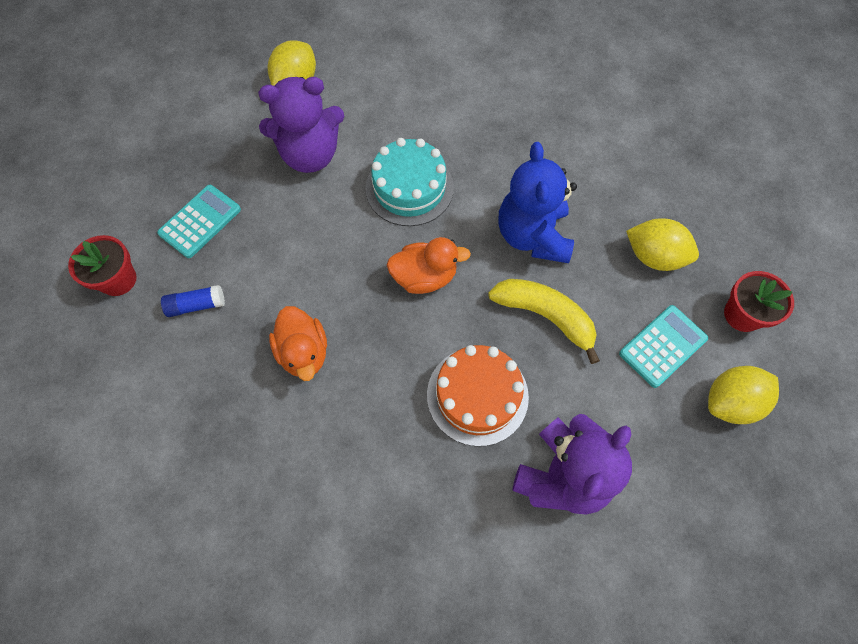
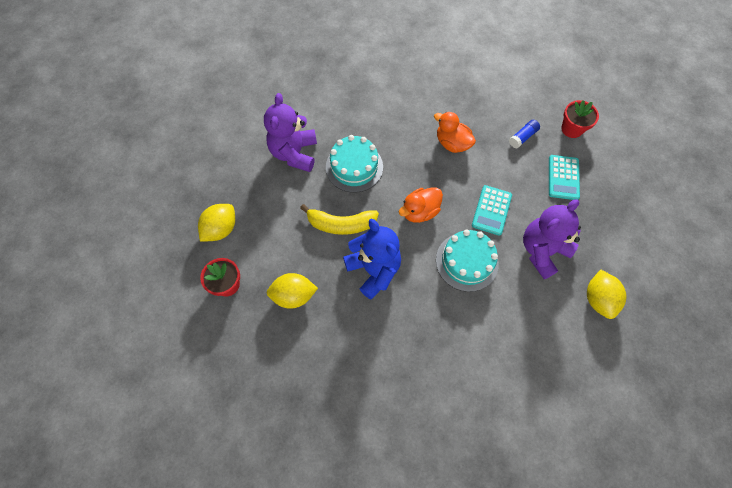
camera: 150 degrees right, 0 degrees up
(477, 395) = (354, 167): orange cake -> turquoise cake
(662, 346) = (268, 241): turquoise calculator -> turquoise calculator (491, 210)

